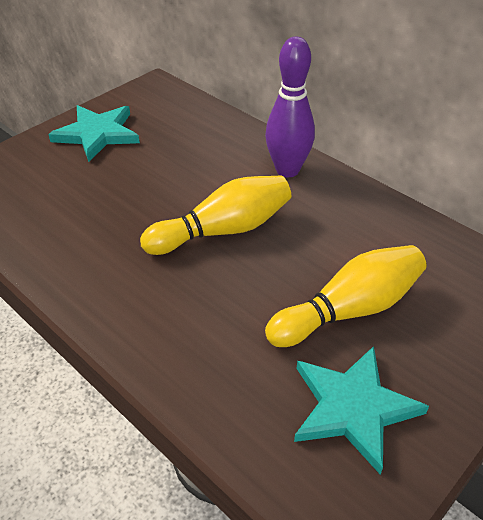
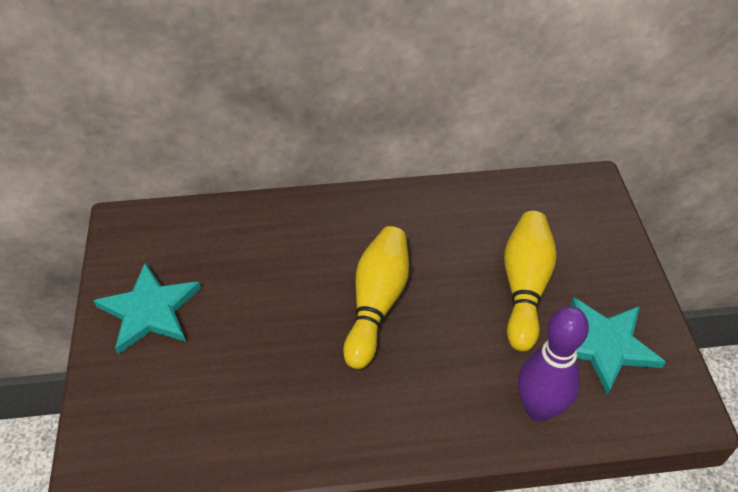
camera: 50 degrees left, 5 degrees up
(287, 170) = (348, 217): purple bowling pin -> purple bowling pin (539, 409)

